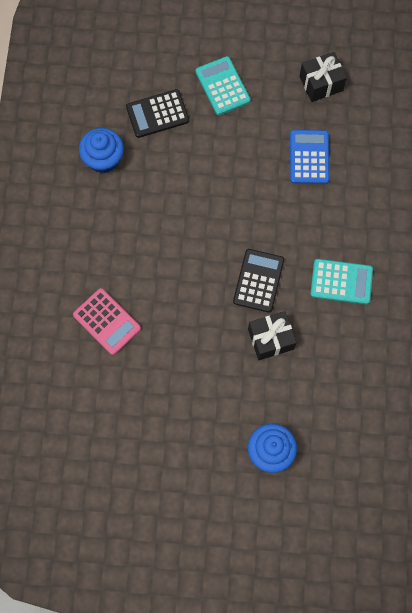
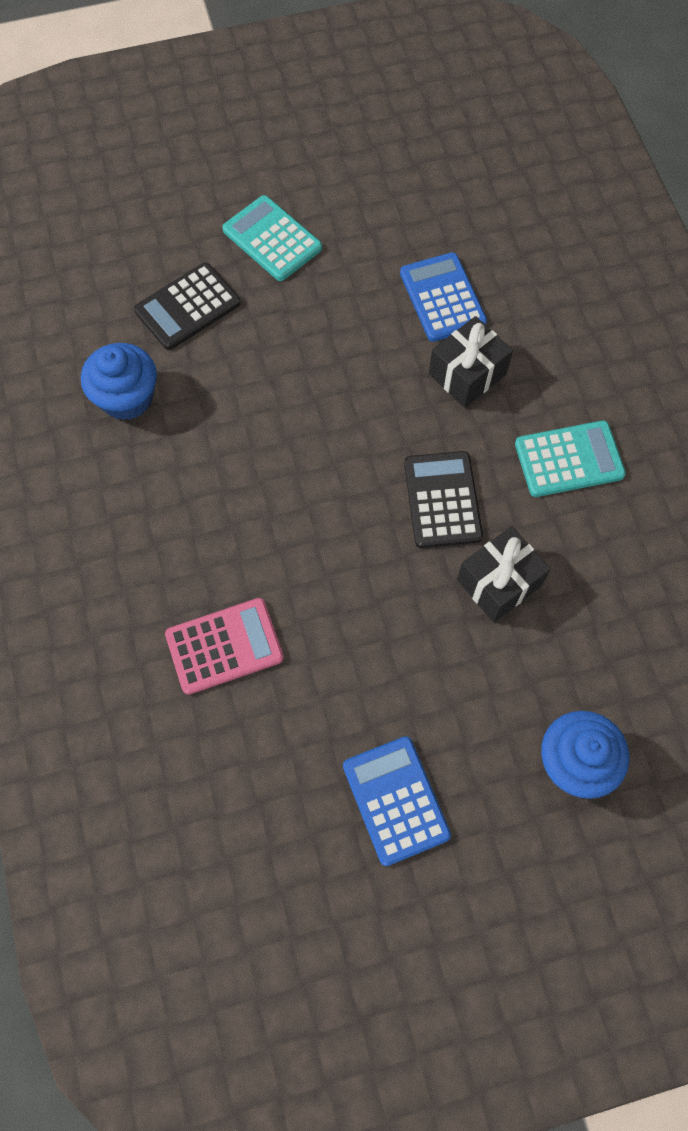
camera: 20 degrees left, 5 degrees down
(107, 321) = (224, 646): pink calculator -> pink calculator turned 45 degrees counterclockwise
(166, 436) = (395, 800): none -> blue calculator
(321, 83) = (416, 193): black gift -> black gift (467, 374)

